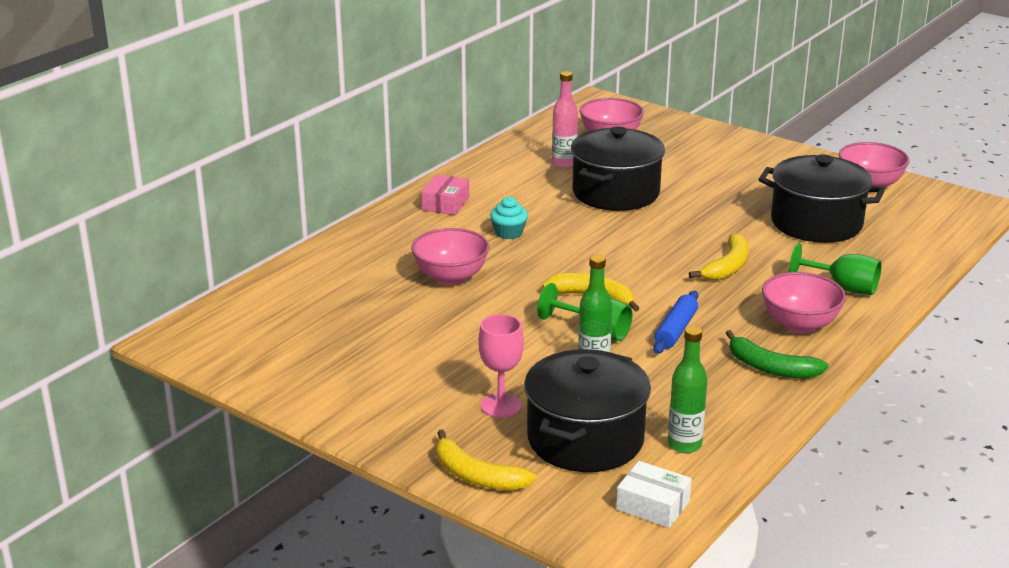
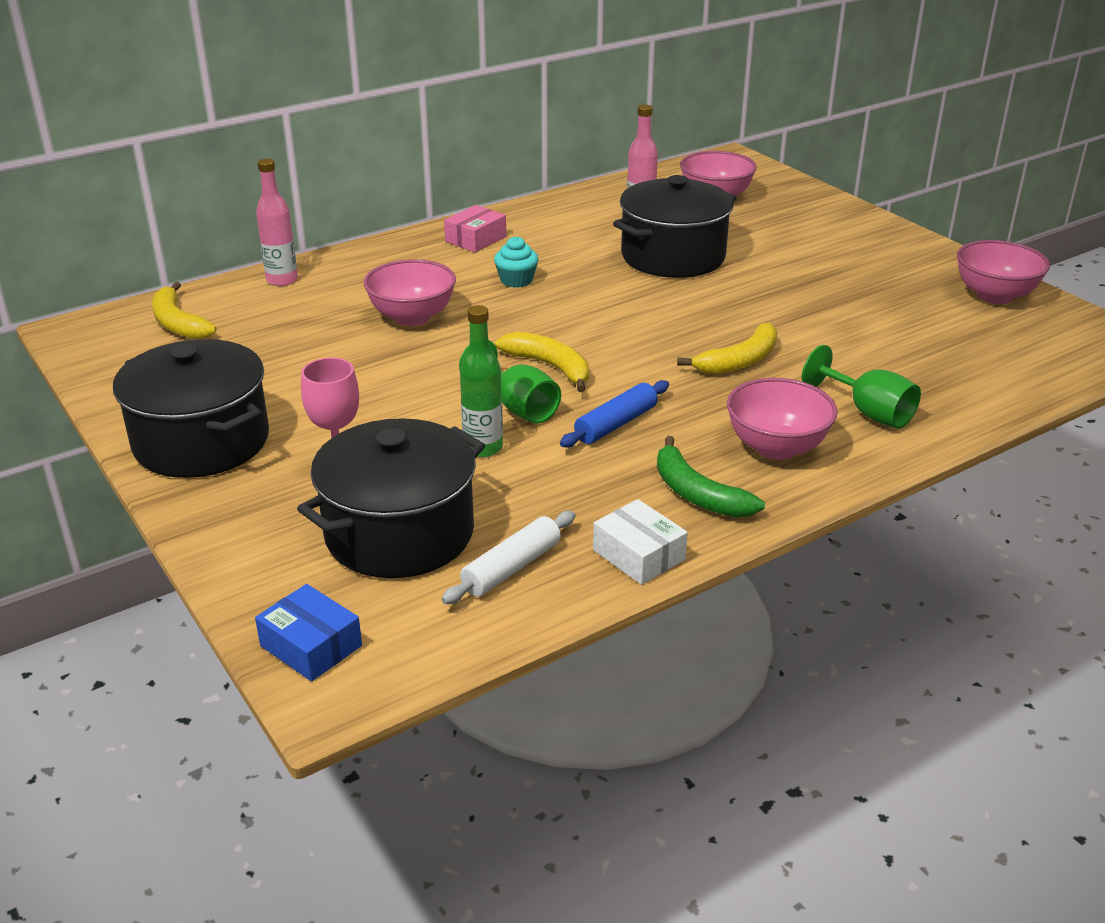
camera: 20 degrees right, 5 degrees up
(312, 266) = (282, 280): none -> pink bottle
(476, 475) = (239, 548): yellow banana -> yellow banana (178, 323)
(590, 527) = (311, 646): none -> blue box
(653, 505) = (409, 637): white box -> white box (638, 555)
(684, 445) = (511, 568): green bottle -> white rolling pin
(816, 223) = (891, 329): black pot -> black pot (201, 442)

